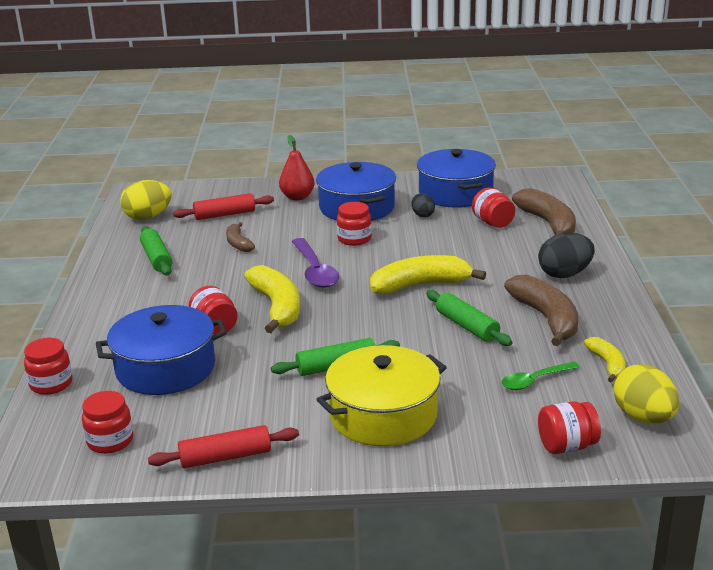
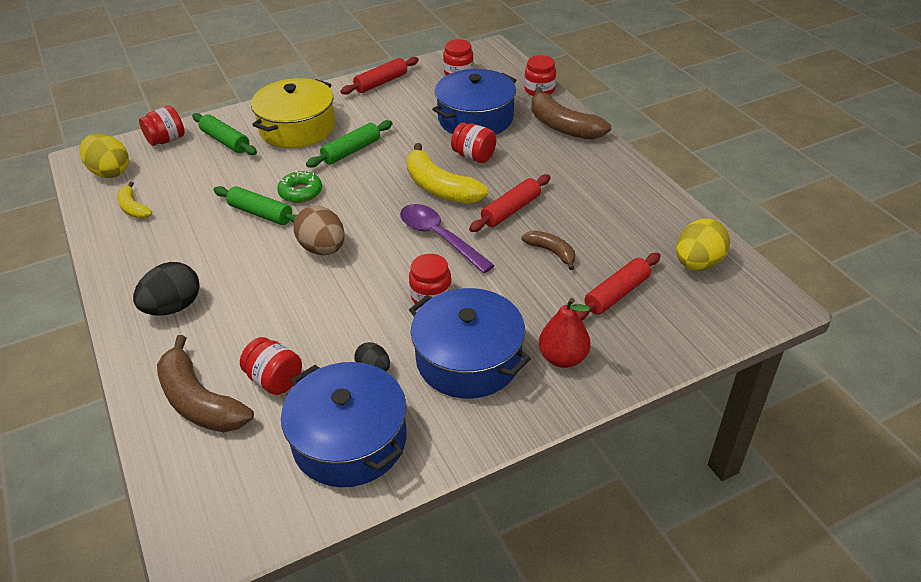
camera: 155 degrees right, 15 degrees up
(156, 258) = (609, 209): green rolling pin -> green rolling pin (225, 141)
(235, 276) = (511, 210): none -> red rolling pin
(417, 336) = (300, 192): none -> green donut
(420, 285) = (323, 249): yellow banana -> brown egg
(535, 380) = (193, 179): green spoon -> none
(546, 318) = (189, 242): brown banana -> brown banana (562, 126)

